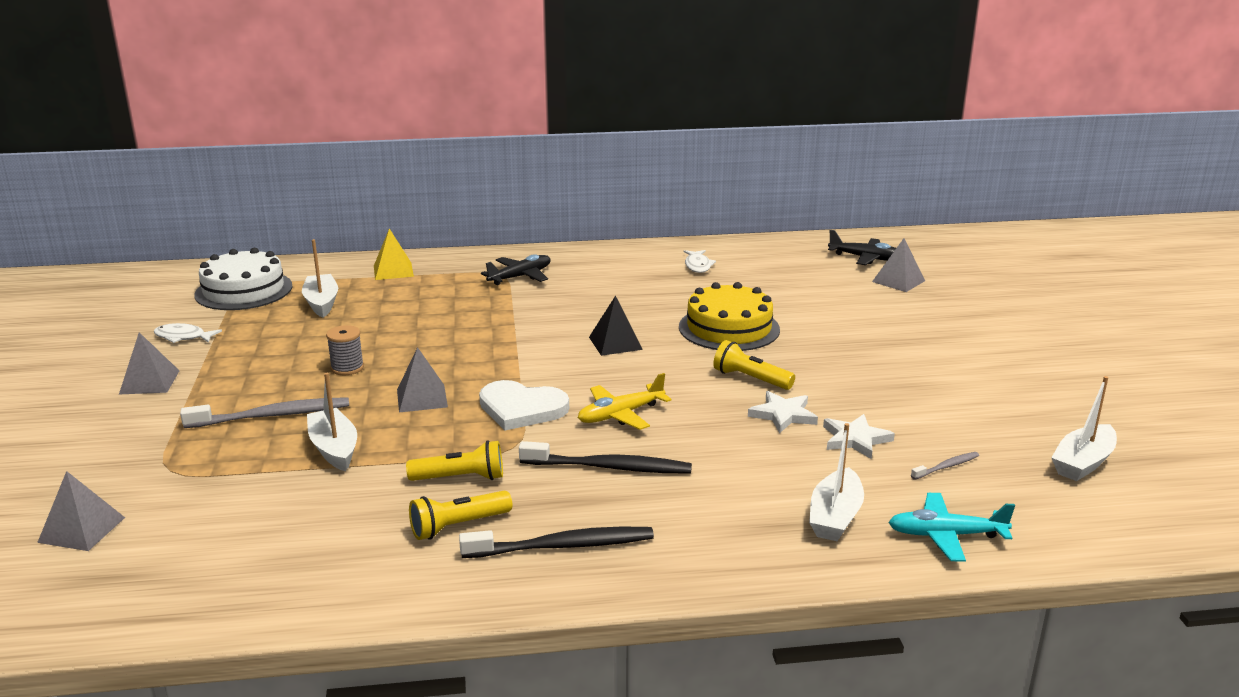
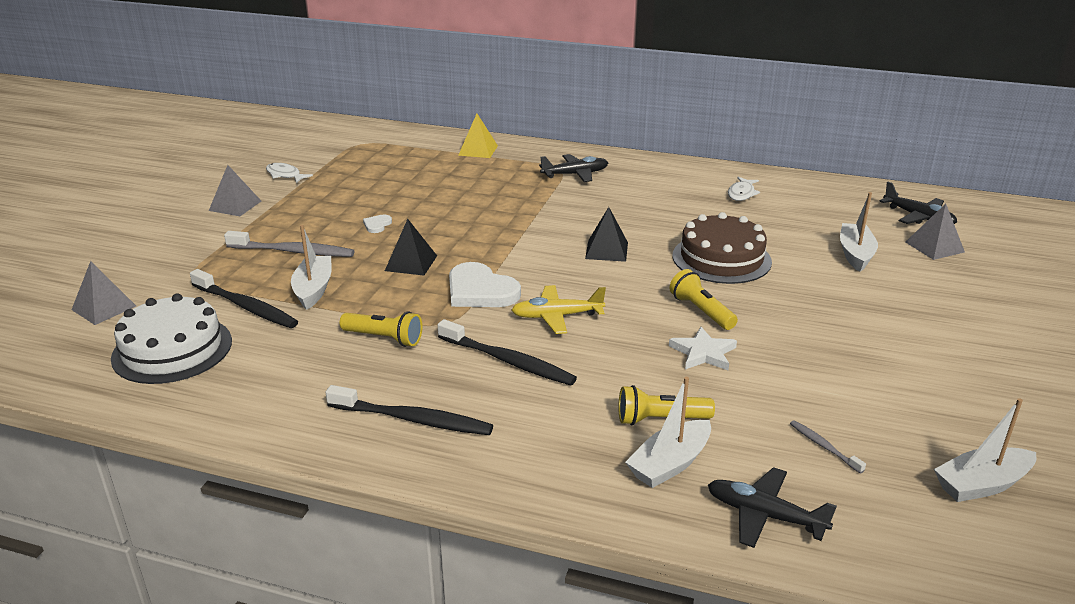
camera: 25 degrees right, 5 degrees up
(244, 290) = (356, 146): white cake -> white cake (172, 349)
(268, 485) = (245, 306): none -> black toothbrush
(322, 303) = (402, 167): white boat -> white boat (855, 254)
(347, 368) = (377, 225): grey spool -> white heart
(422, 398) = (411, 263): grey pyramid -> black pyramid
(458, 526) = (348, 378): yellow flashlight -> yellow flashlight (660, 419)
(729, 328) = (721, 258): yellow cake -> brown cake
(855, 439) = (754, 394): white star -> none
(945, 535) = (764, 515): turquoise plane -> black plane
(946, 467) = (824, 447): grey toothbrush -> grey toothbrush turned 120 degrees counterclockwise

